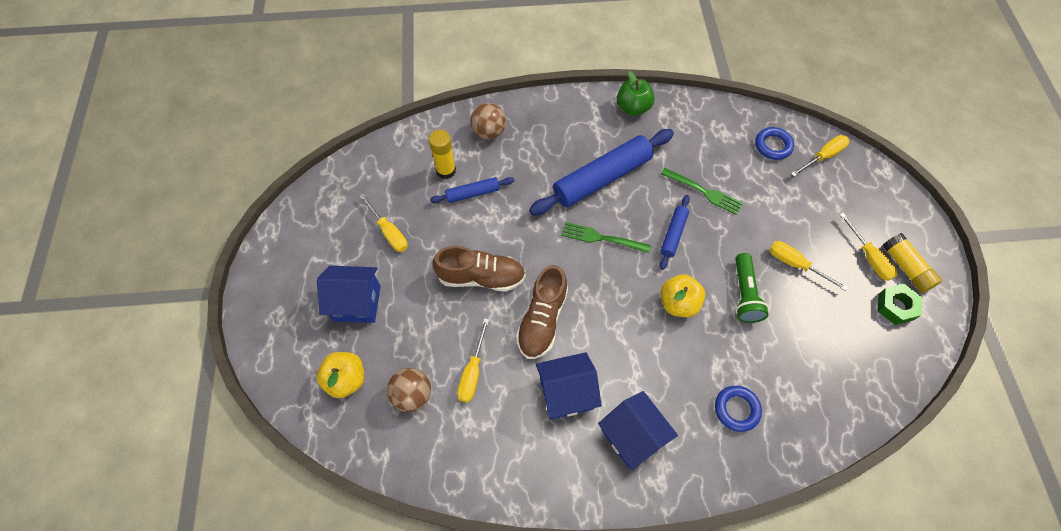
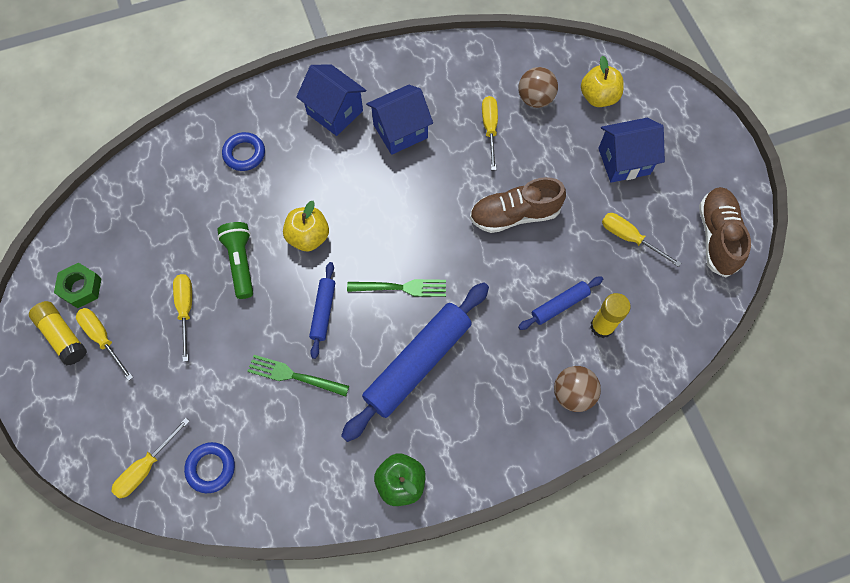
camera: 165 degrees right, 5 degrees up
(542, 320) = (440, 188): brown shoe -> brown shoe (717, 236)
(795, 264) = (186, 309): yellow screwdriver -> yellow screwdriver turned 120 degrees counterclockwise

